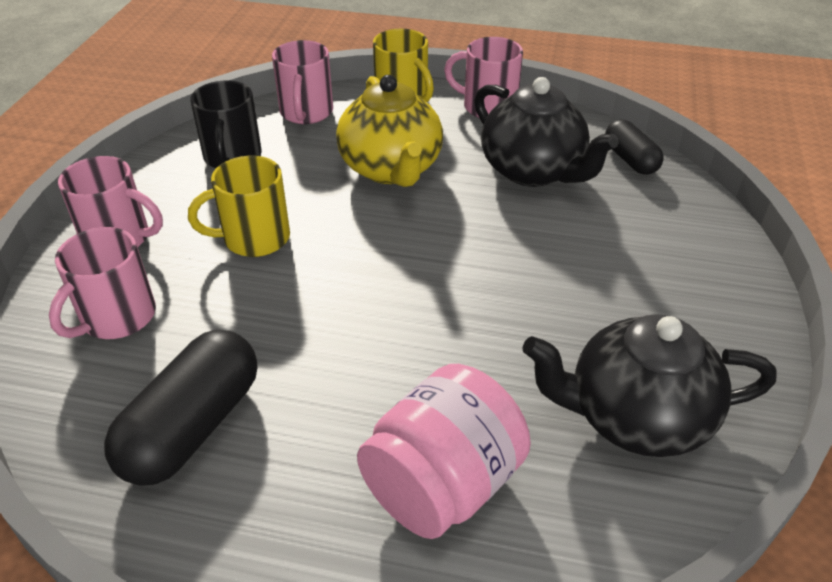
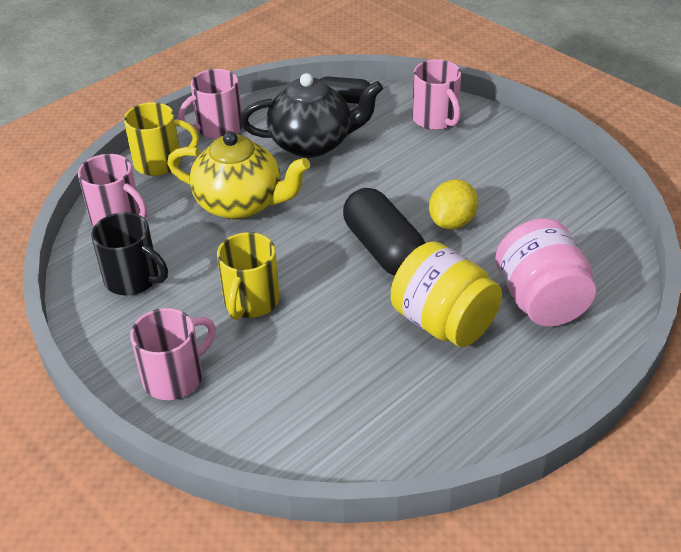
camera: 55 degrees left, 0 degrees up
(116, 317) = (272, 403): pink mug -> pink mug (436, 119)
(192, 426) = (415, 393): black capsule -> black capsule (383, 249)
(328, 401) = (443, 322): none -> yellow jar
(514, 333) = (452, 222): none -> yellow lemon
(636, 417) = (549, 208): black teapot -> none

